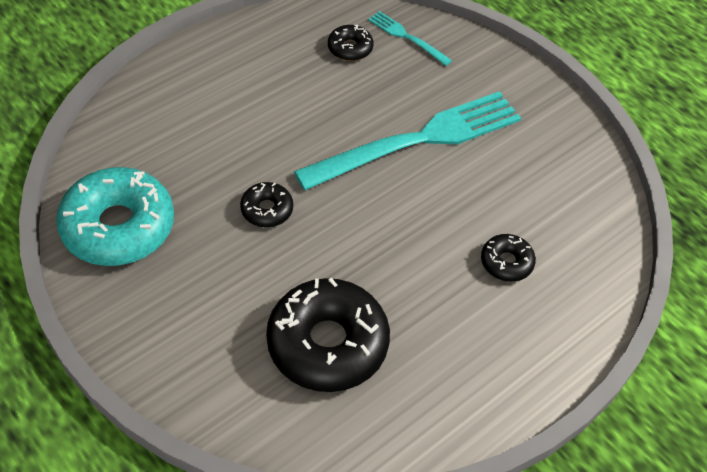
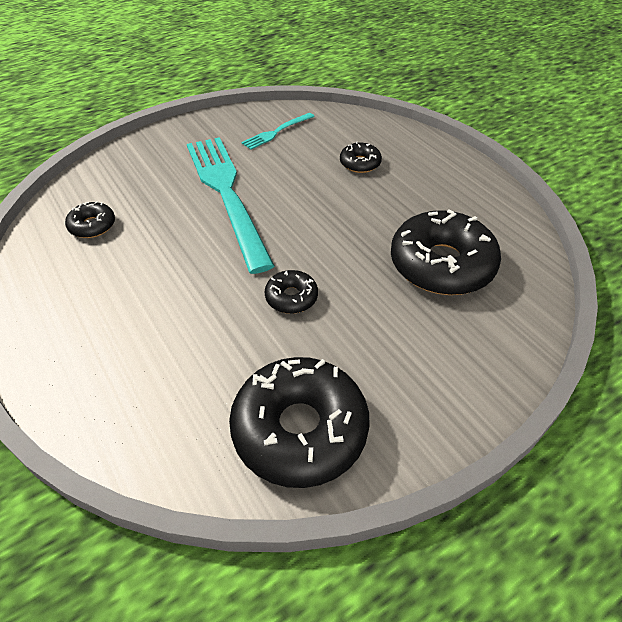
camera: 80 degrees left, 5 degrees down
(118, 227) = (300, 429): turquoise donut -> black donut
(406, 37) = (95, 188): turquoise fork -> turquoise fork (276, 132)

